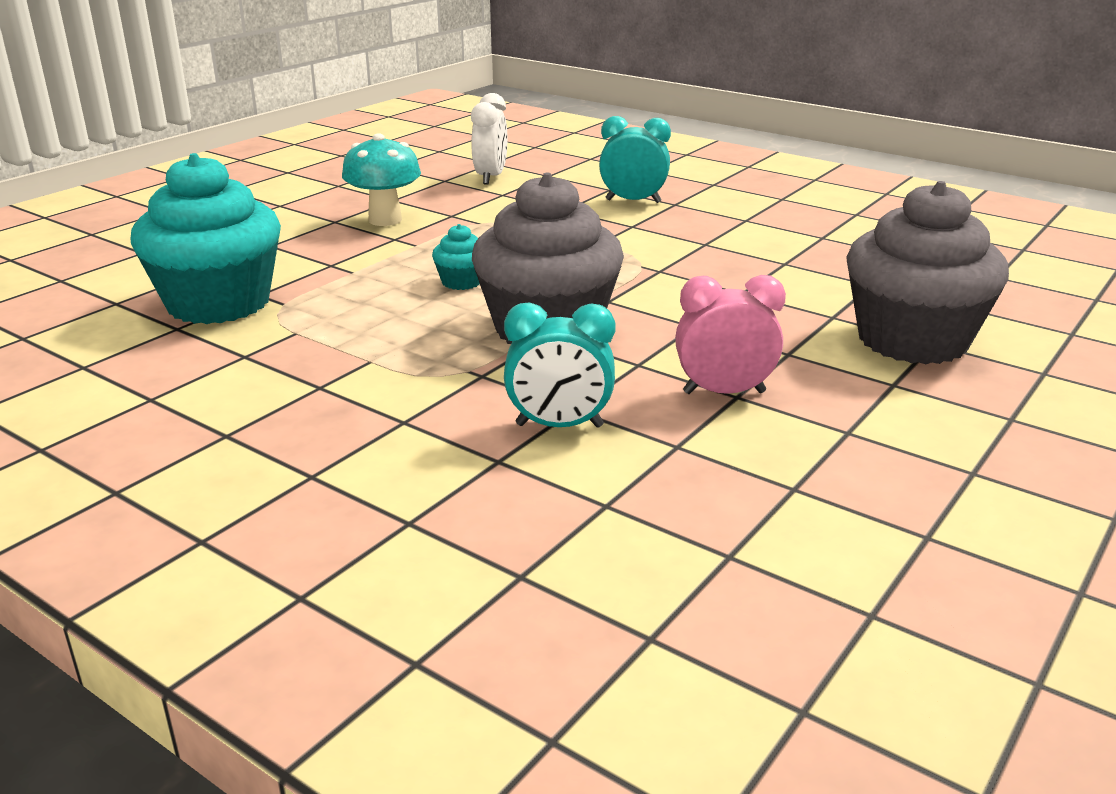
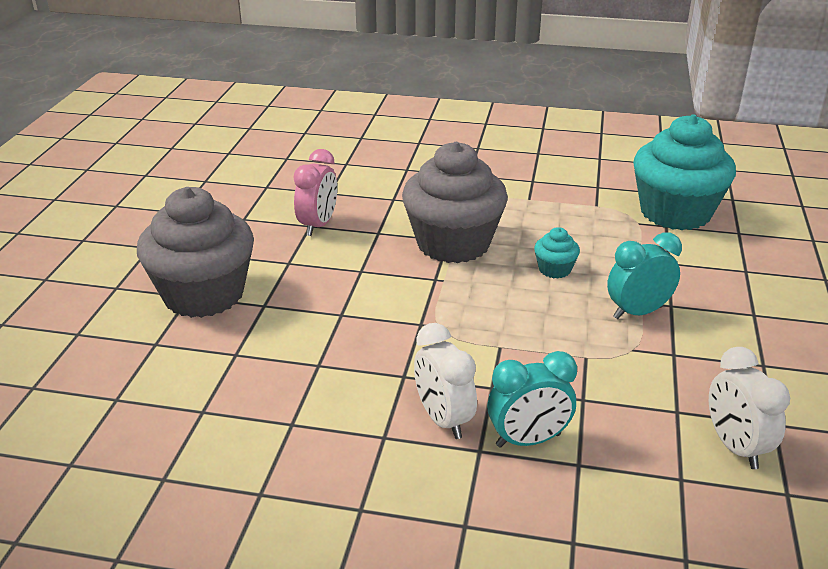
camera: 155 degrees right, 5 degrees up
(385, 220) = (716, 327): turquoise mushroom -> none
(559, 426) = (392, 189): turquoise clock -> turquoise clock (637, 312)
(690, 218) = (443, 420): none -> white clock
(724, 392) = (318, 225): pink clock -> pink clock turned 45 degrees counterclockwise

